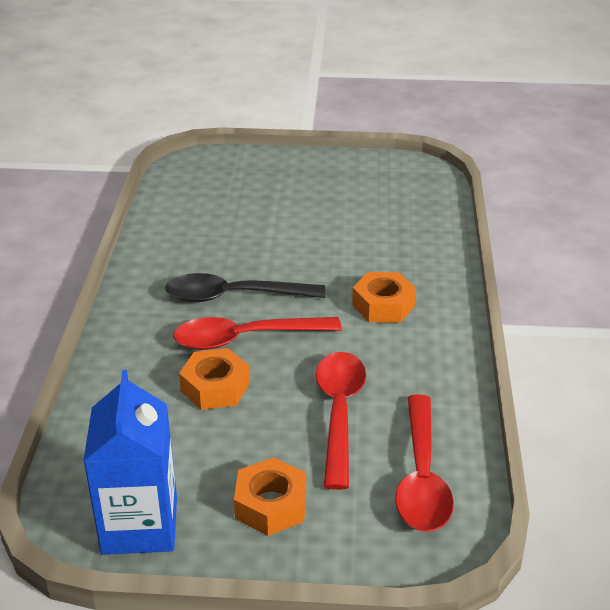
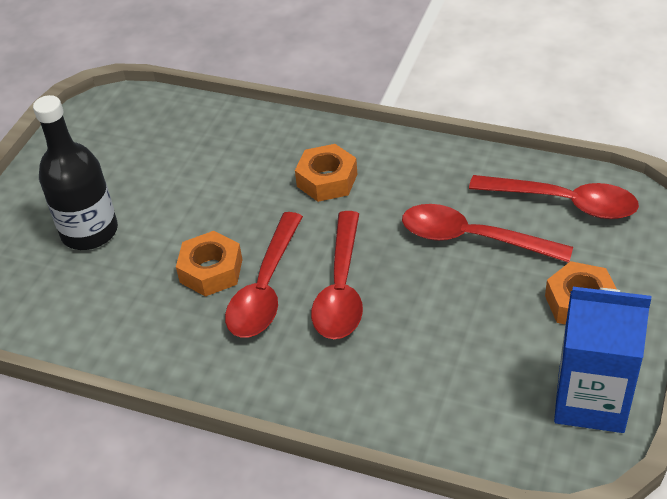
camera: 70 degrees left, 10 degrees up
(215, 387) = (410, 322): orange nut -> orange nut (211, 271)
(234, 296) = (265, 287): black spoon -> red spoon
(270, 198) = (89, 232): none -> black bottle

